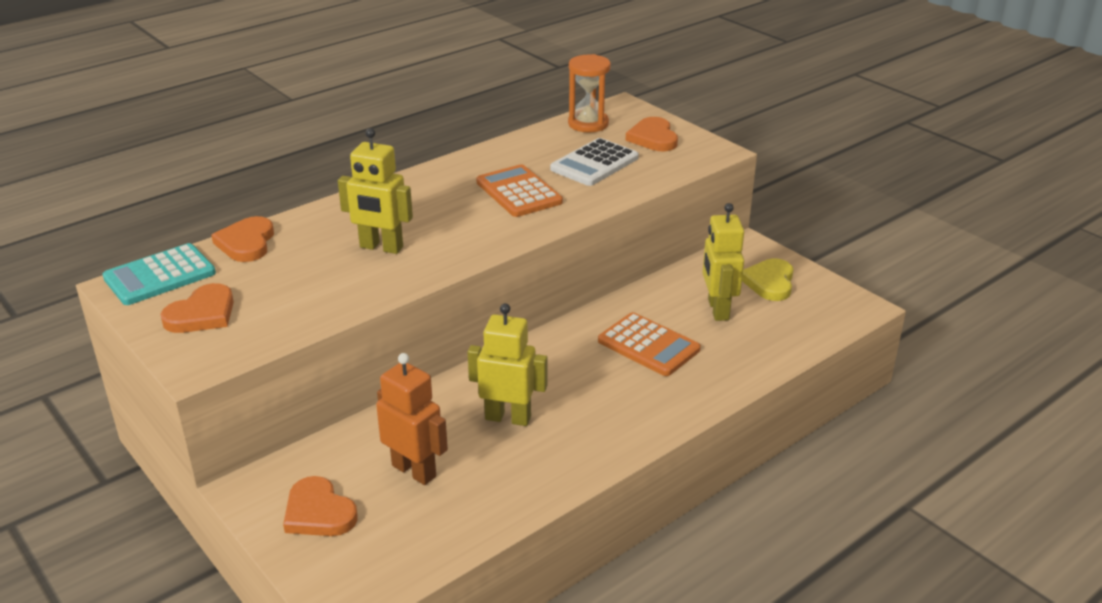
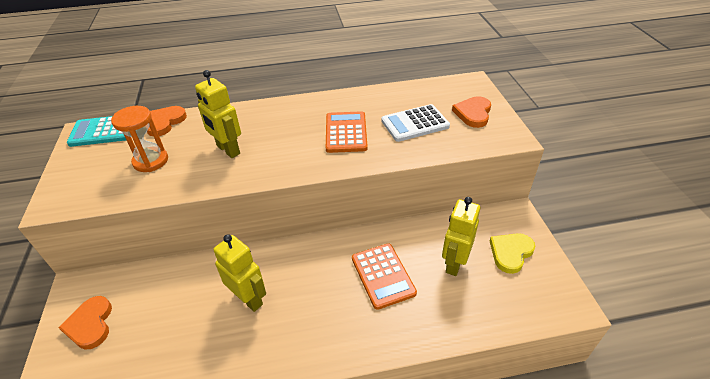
camera: 30 degrees right, 10 degrees up
(202, 314) = (94, 166): orange heart -> none
(414, 471) = (164, 317): orange robot -> none
(588, 124) = (437, 90): orange hourglass -> orange hourglass (151, 161)

